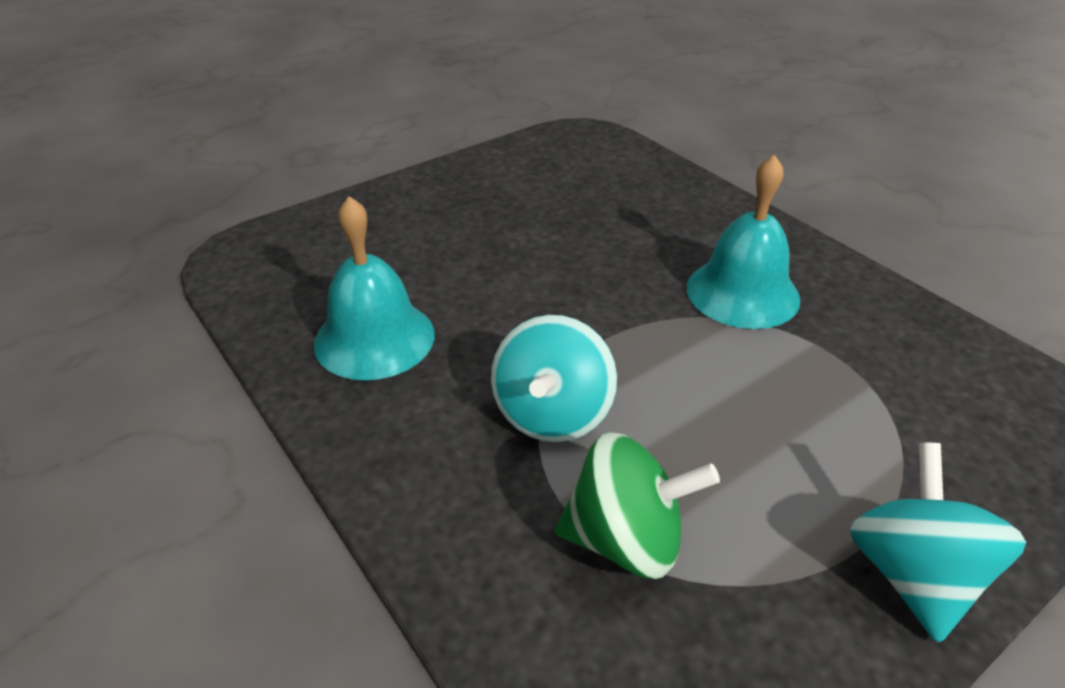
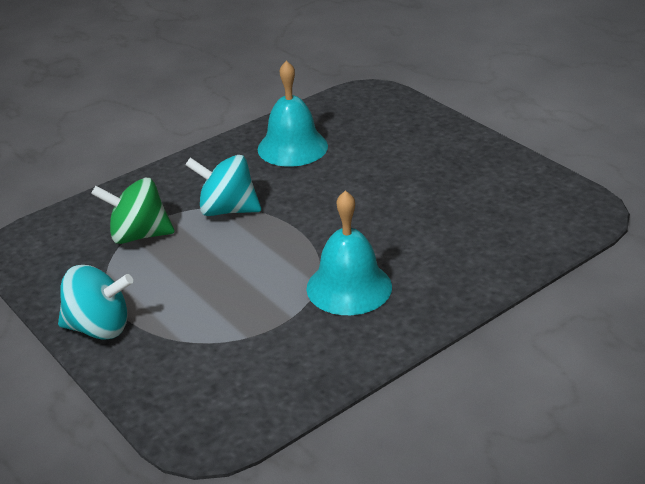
camera: 90 degrees right, 5 degrees down
(626, 539) = (138, 235): green spinning top -> green spinning top turned 90 degrees clockwise

